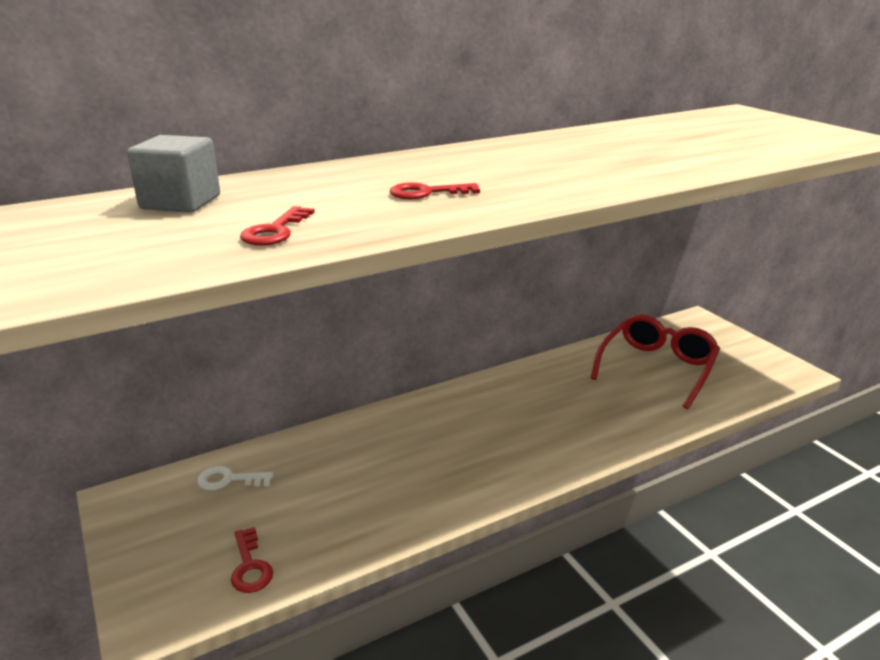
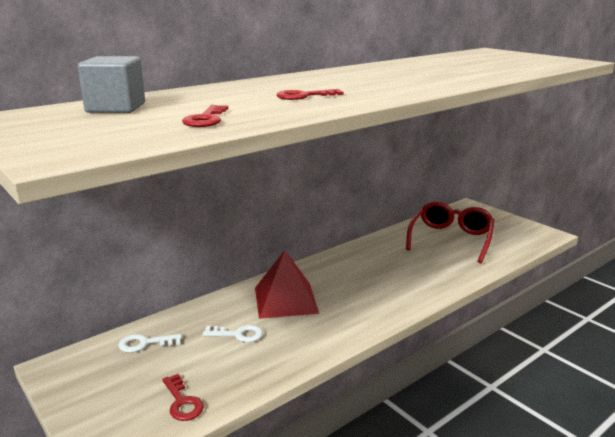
camera: 10 degrees left, 5 degrees down
(341, 480) = (237, 334): none -> white key
(414, 437) = (285, 300): none -> red pyramid

